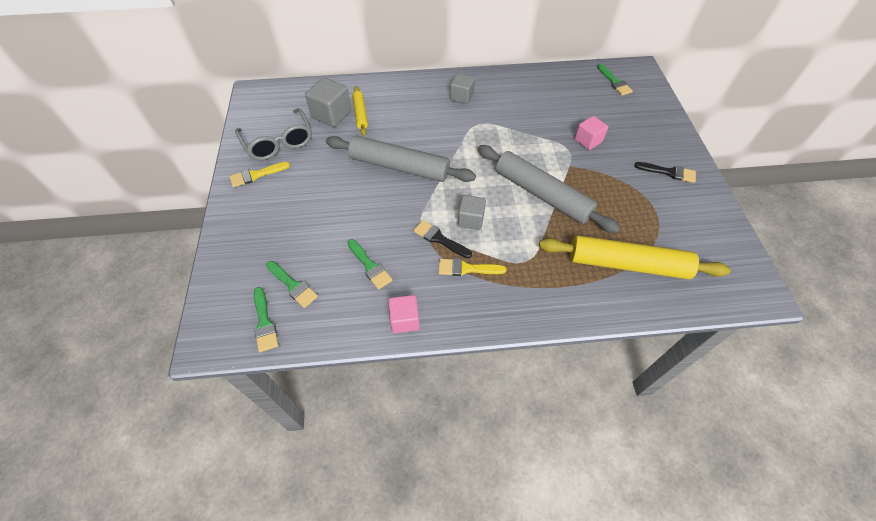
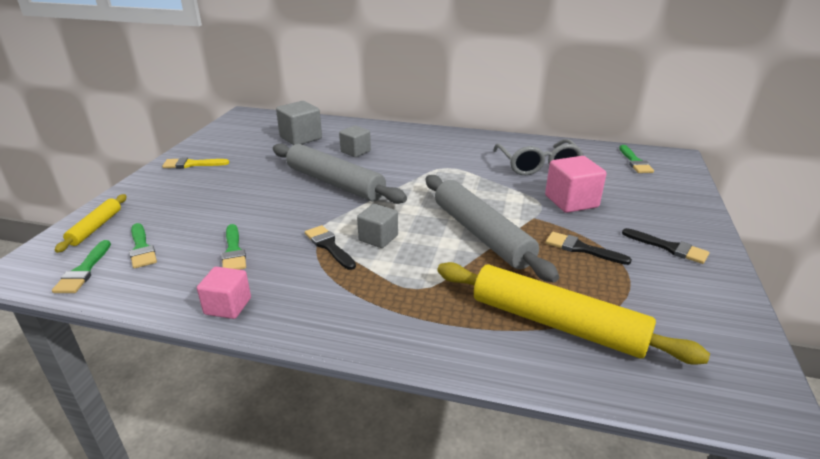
camera: 20 degrees right, 25 degrees down
(279, 142) = (234, 147): grey glasses -> grey glasses (538, 166)
(360, 114) = (329, 142): yellow rolling pin -> yellow rolling pin (96, 227)
(461, 97) = (444, 146): grey cube -> grey cube (355, 151)
(467, 268) = (339, 278): yellow brush -> none
(588, 141) = (571, 201): pink cube -> pink cube, size x1.50
(614, 190) = (581, 249): none -> black brush

